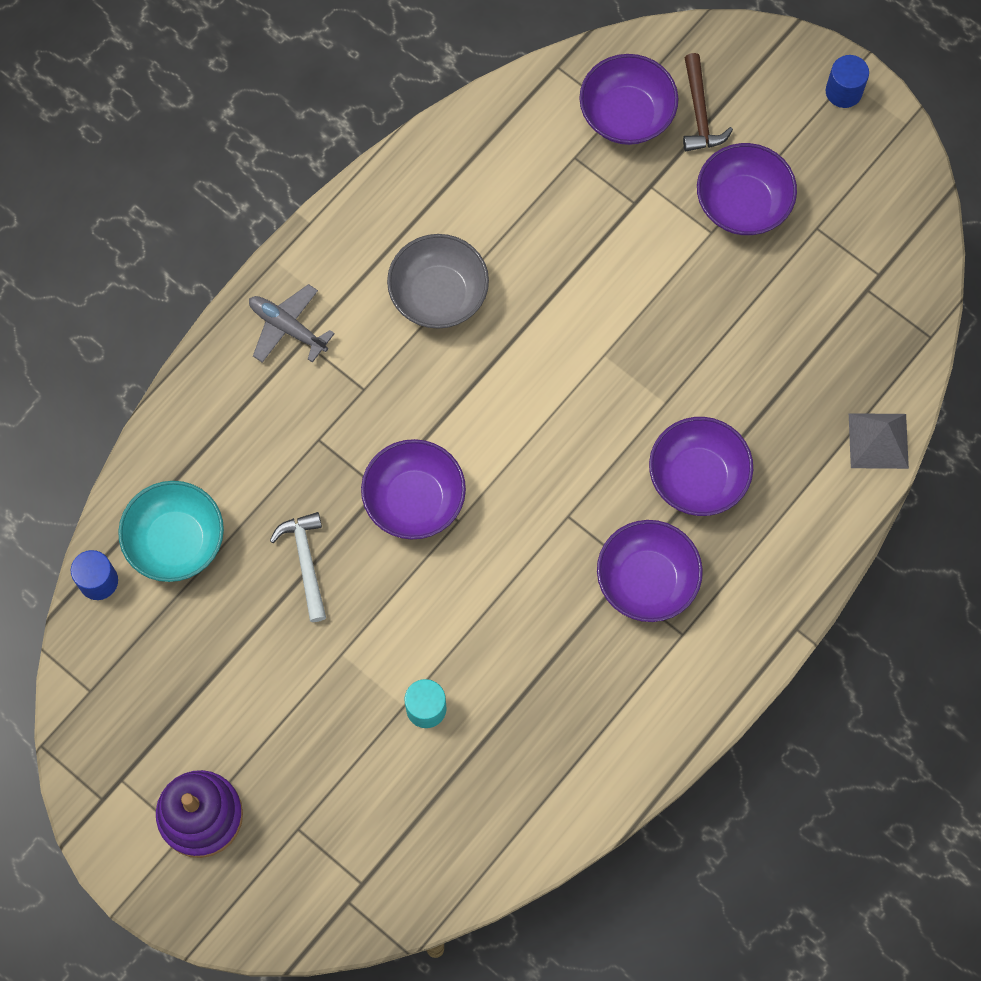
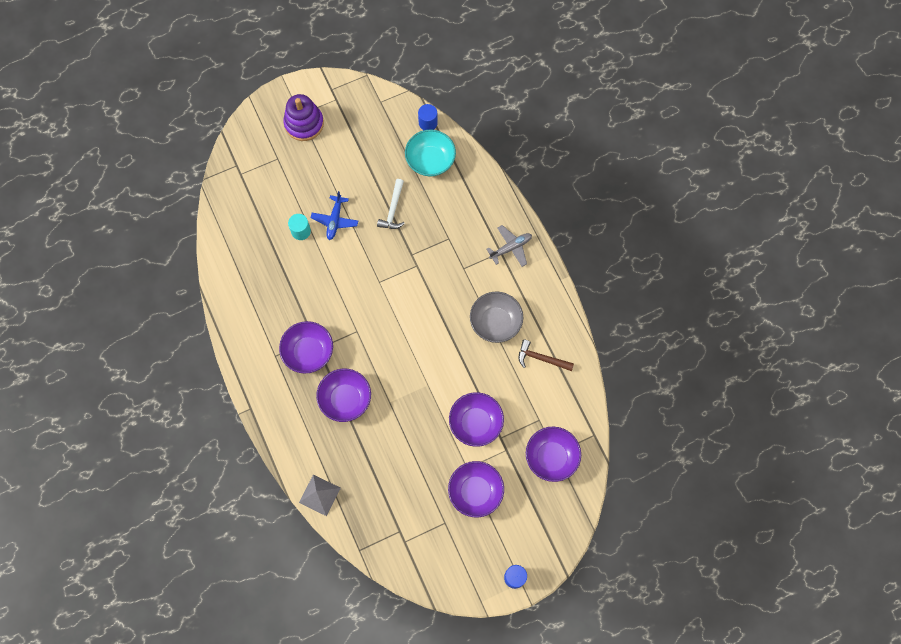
camera: 115 degrees right, 0 degrees up
(306, 562) = (393, 209): white hammer -> white hammer turned 90 degrees clockwise
(375, 657) = (335, 220): none -> blue plane
(414, 500) = (399, 267): purple bowl -> purple bowl (475, 423)
(699, 112) = (536, 495): brown hammer -> brown hammer (541, 358)

